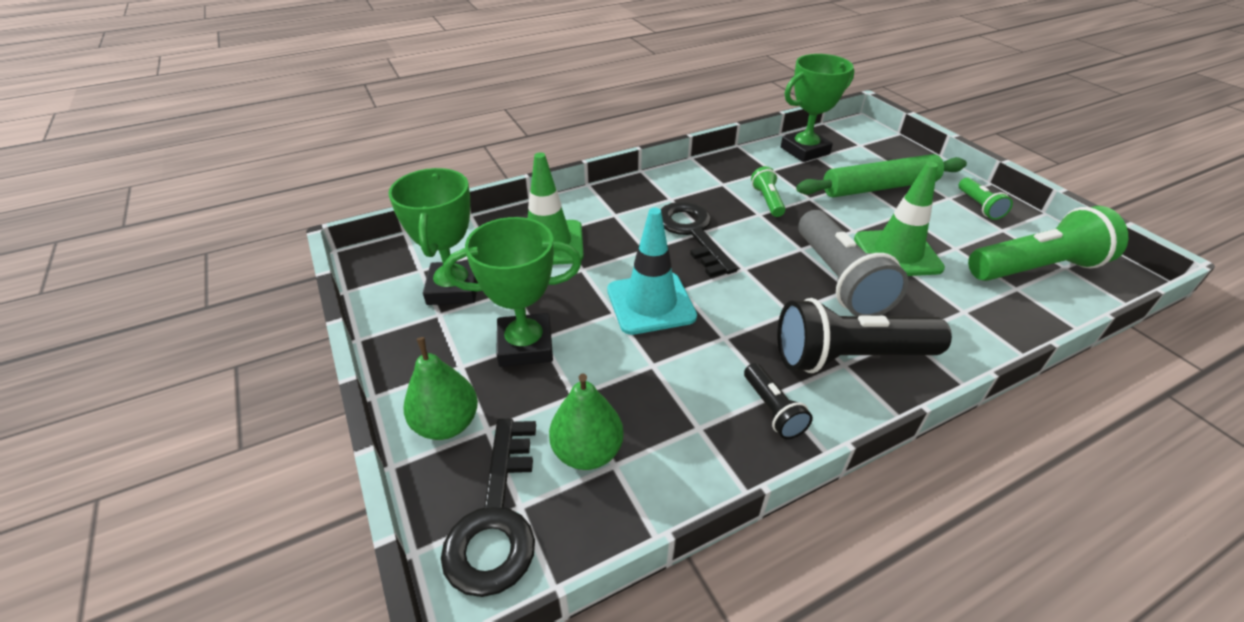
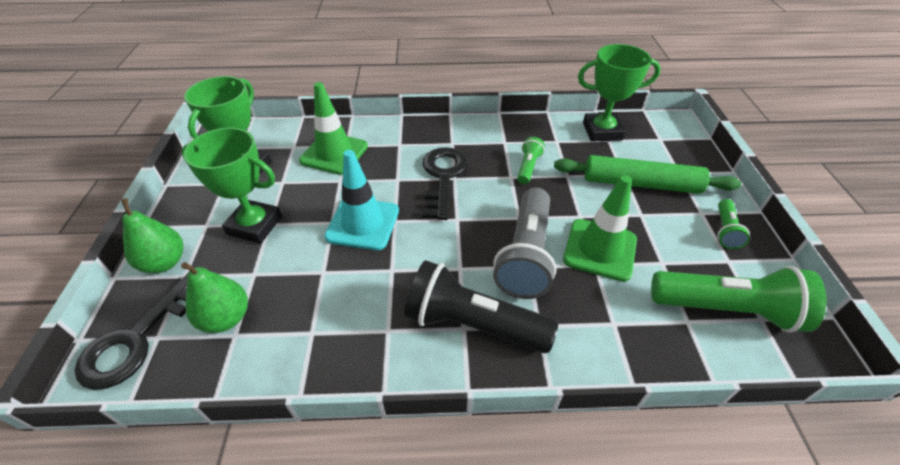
camera: 25 degrees right, 5 degrees up
(772, 410) = (374, 342): black flashlight -> none

